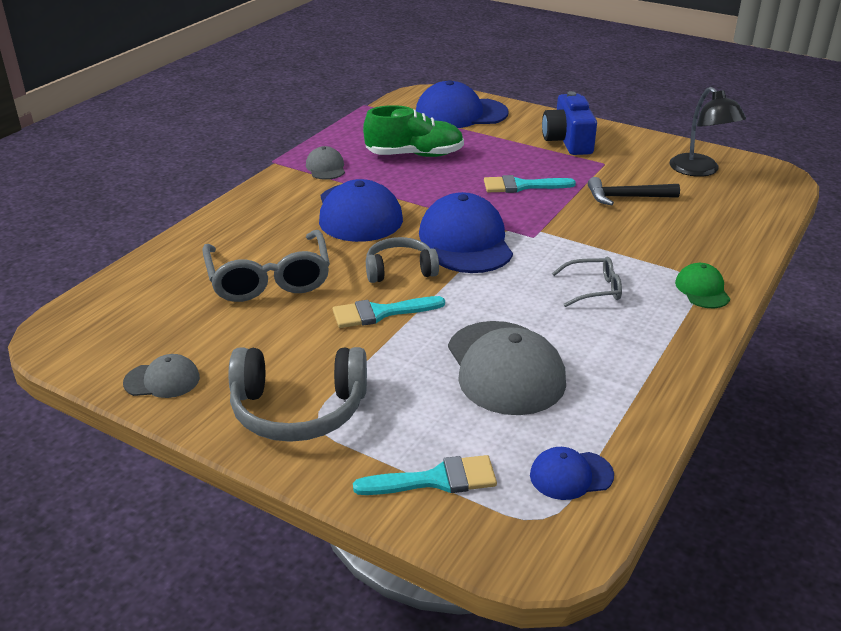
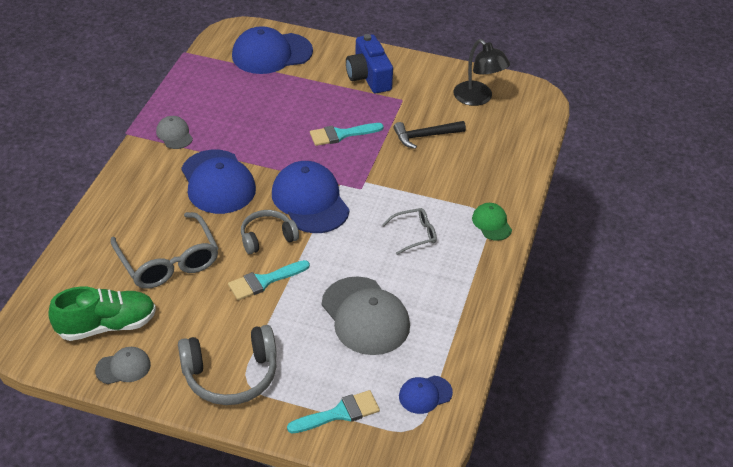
camera: 15 degrees left, 10 degrees up
(414, 155) = (245, 110): green shoe -> green shoe (106, 326)

